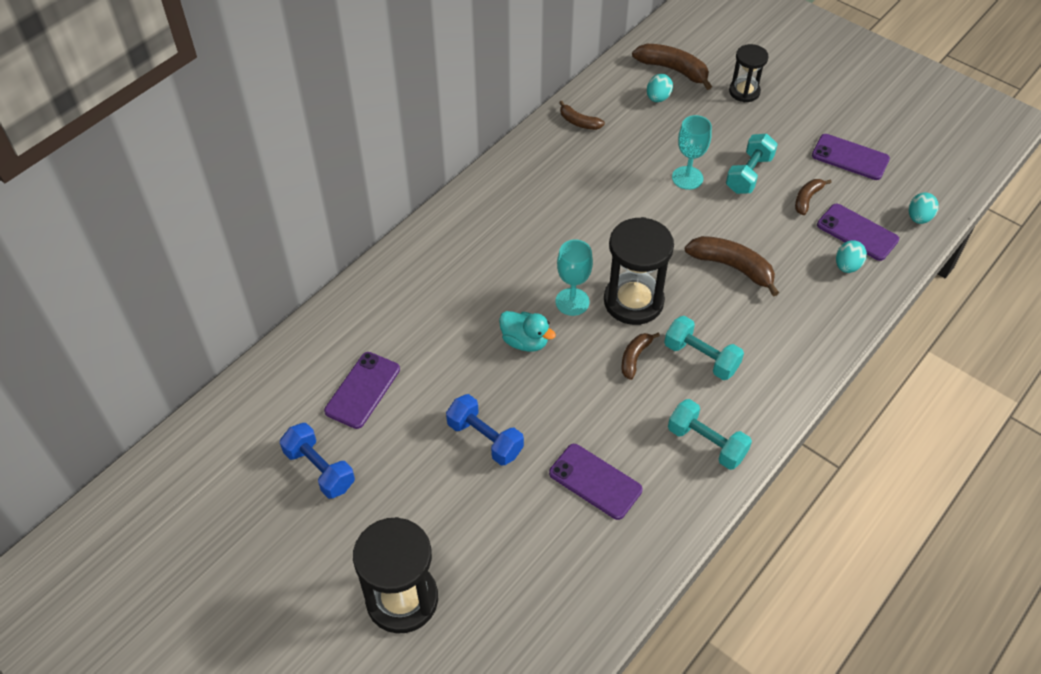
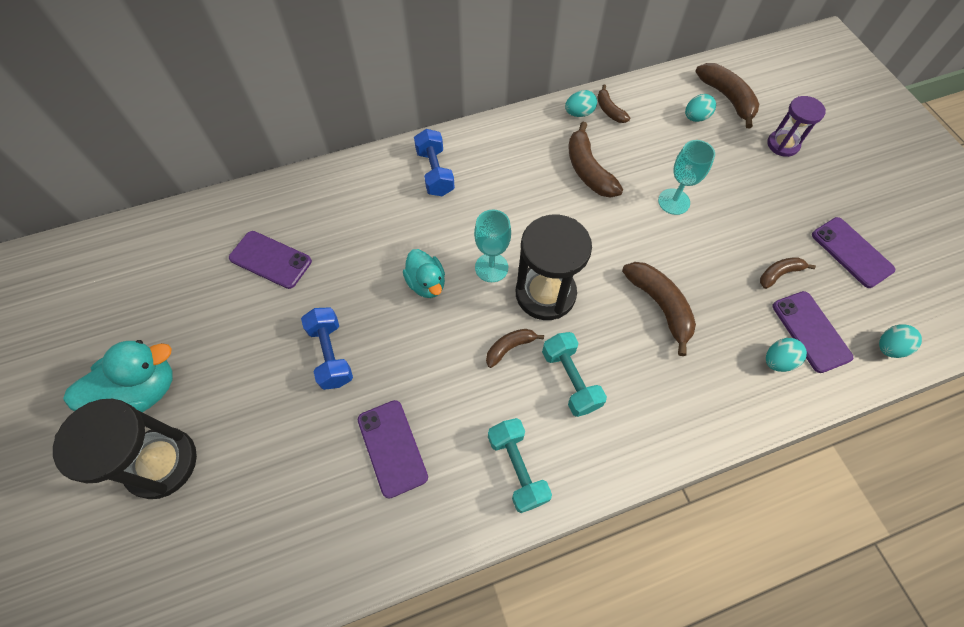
camera: 30 degrees right, 10 degrees up
(319, 469) = (190, 310): blue dumbbell -> blue dumbbell (435, 172)
(333, 557) = (142, 392): none -> turquoise duck
(362, 390) = (270, 260): purple phone -> purple phone turned 60 degrees clockwise
(553, 136) = (579, 113): none -> turquoise egg
(597, 183) = (588, 170): none -> brown banana
(744, 92) = (782, 144): black hourglass -> purple hourglass
(749, 174) = (736, 224): turquoise dumbbell -> none

